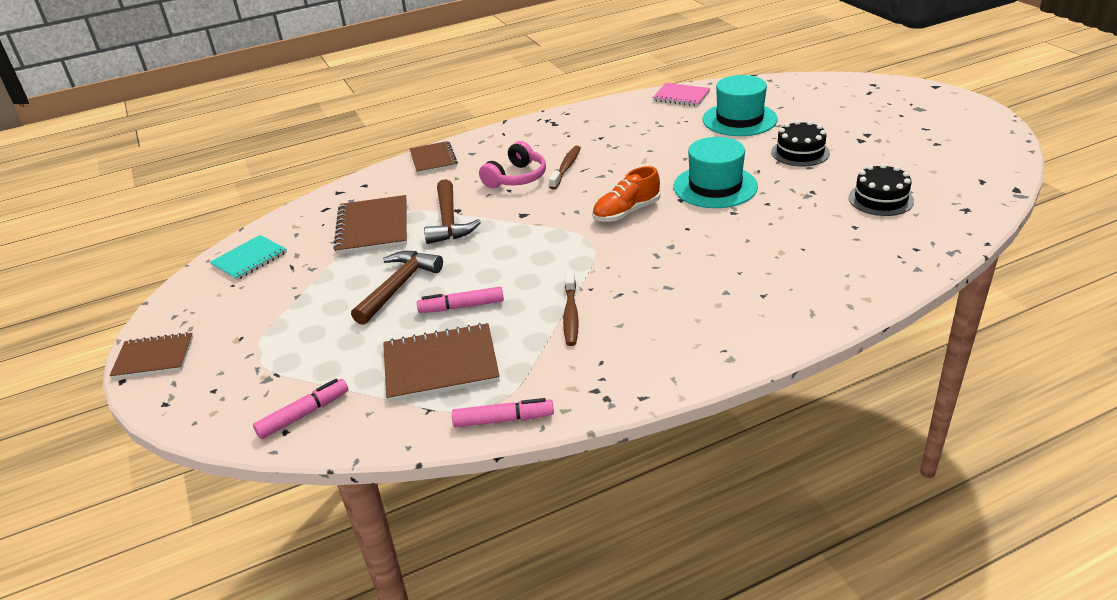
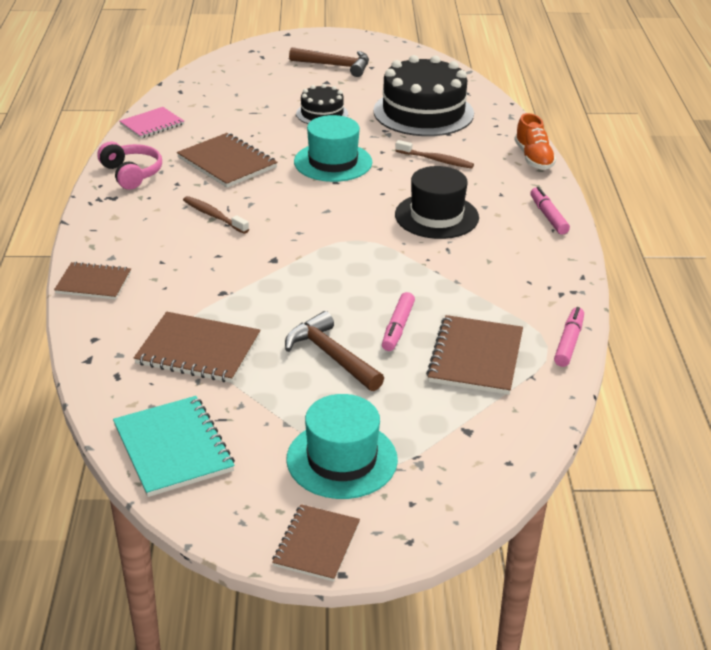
camera: 70 degrees left, 0 degrees up
(249, 259) = (173, 448): turquoise notebook -> turquoise notebook, size x1.52
(304, 414) = (492, 447): pink marker -> pink marker (548, 216)
(449, 221) = (240, 302): brown hammer -> brown hammer (335, 66)
(516, 178) = (199, 246): pink headphones -> pink headphones (131, 174)
(571, 315) = (457, 278): brown toothbrush -> brown toothbrush (436, 160)
(626, 212) = (328, 210): orange shoe -> orange shoe (533, 158)
(656, 144) = (227, 163): none -> brown notebook
(675, 270) = (436, 216): none -> black hat
(739, 119) = (234, 116): turquoise hat -> turquoise hat (342, 459)
(880, 199) = (423, 112): black cake -> black cake, size x1.94

